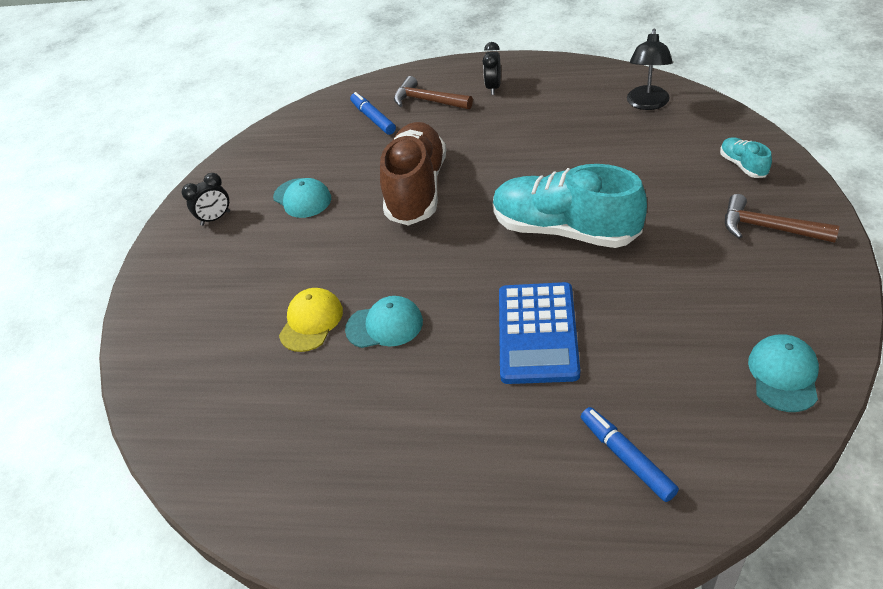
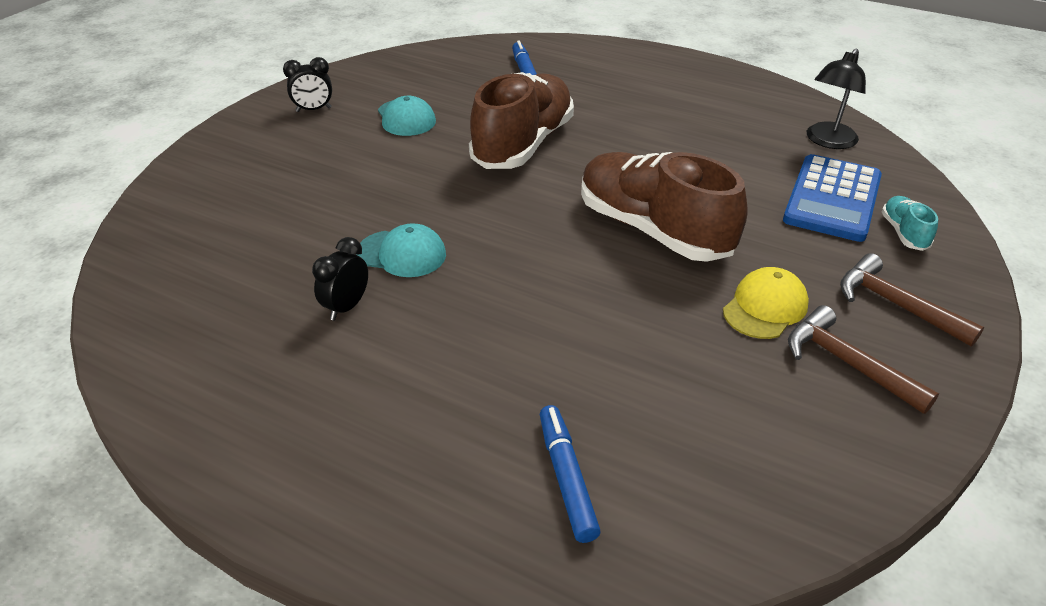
camera: 15 degrees right, 5 degrees down
(311, 322) = (333, 226): yellow cap -> yellow cap (765, 307)
(428, 101) = (591, 72): brown hammer -> brown hammer (847, 363)
(493, 88) = (667, 80): black clock -> black clock (346, 307)
(537, 333) = (554, 317): blue calculator -> blue calculator (832, 199)
(565, 230) = (653, 230): turquoise shoe -> brown shoe
(783, 374) = (815, 464): turquoise cap -> none

